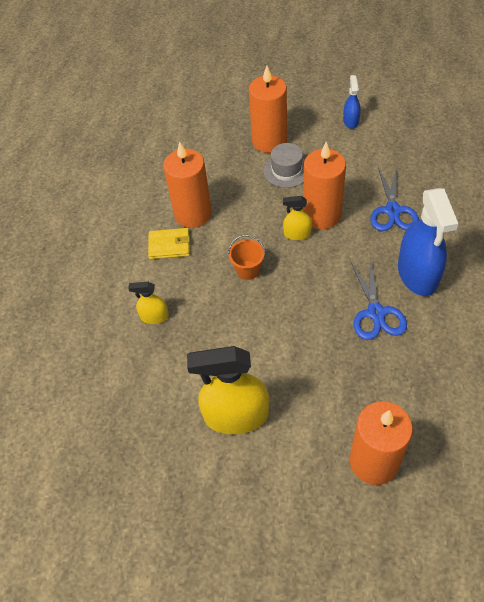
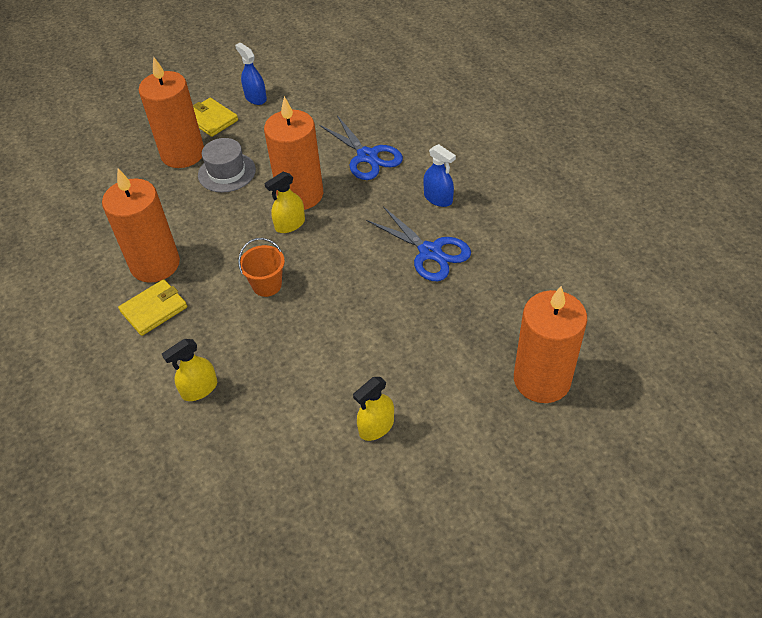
camera: 40 degrees left, 5 degrees down
(236, 415) = (376, 427): yellow spray bottle -> yellow spray bottle, size x0.49
(308, 123) = (211, 119): none -> yellow wallet
(417, 274) = (438, 198): blue spray bottle -> blue spray bottle, size x0.49

